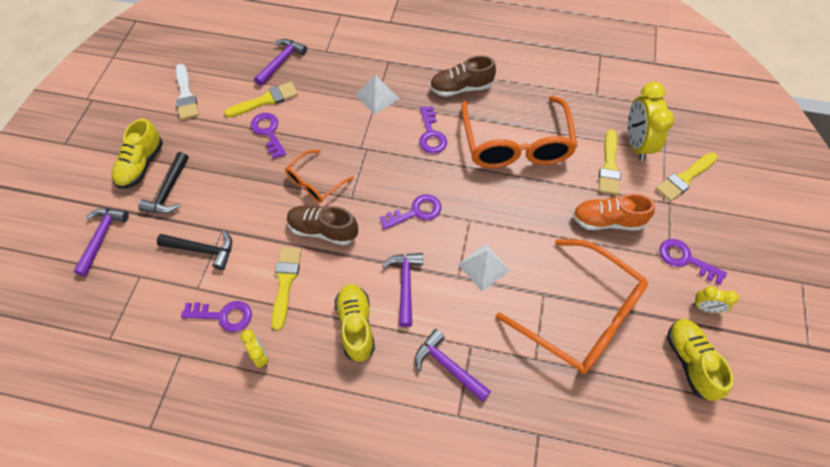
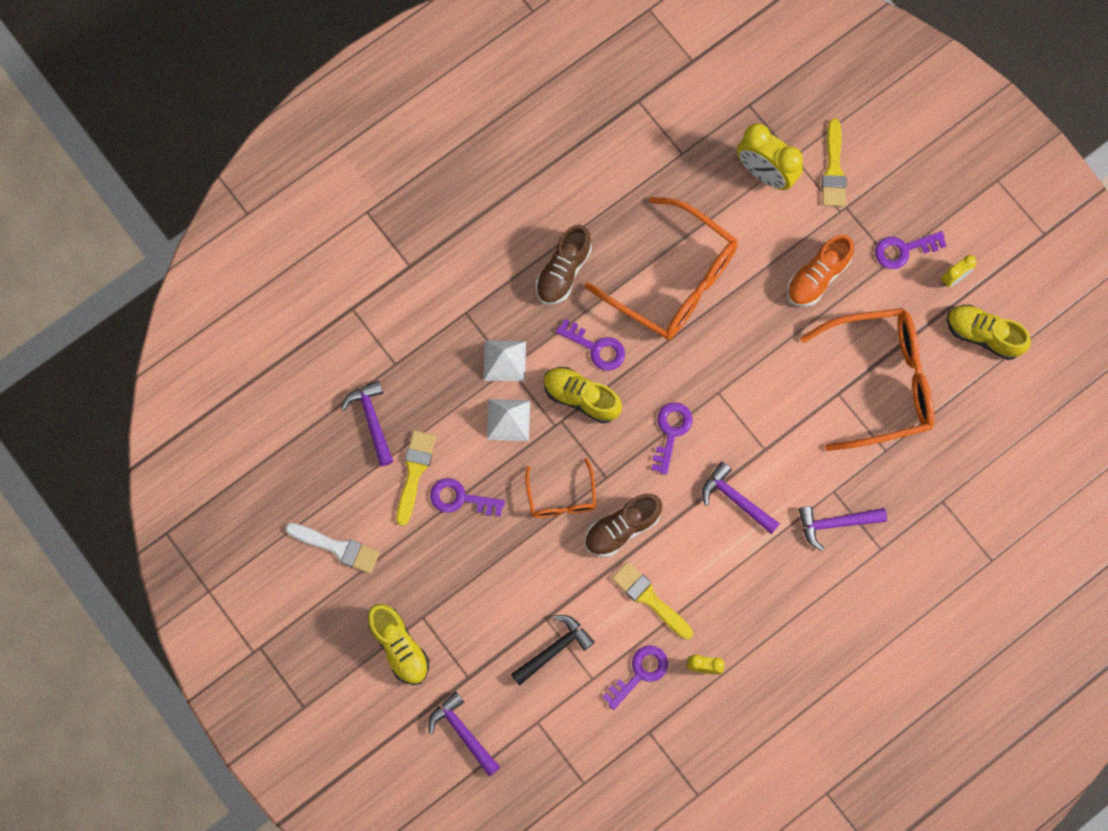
camera: 50 degrees left, 15 degrees up
(168, 191) = (457, 640): black hammer -> none
(356, 326) = (740, 569): yellow shoe -> yellow shoe (581, 397)
(483, 267) = (773, 420): white pyramid -> white pyramid (508, 420)
(609, 166) = (767, 221): yellow brush -> none

